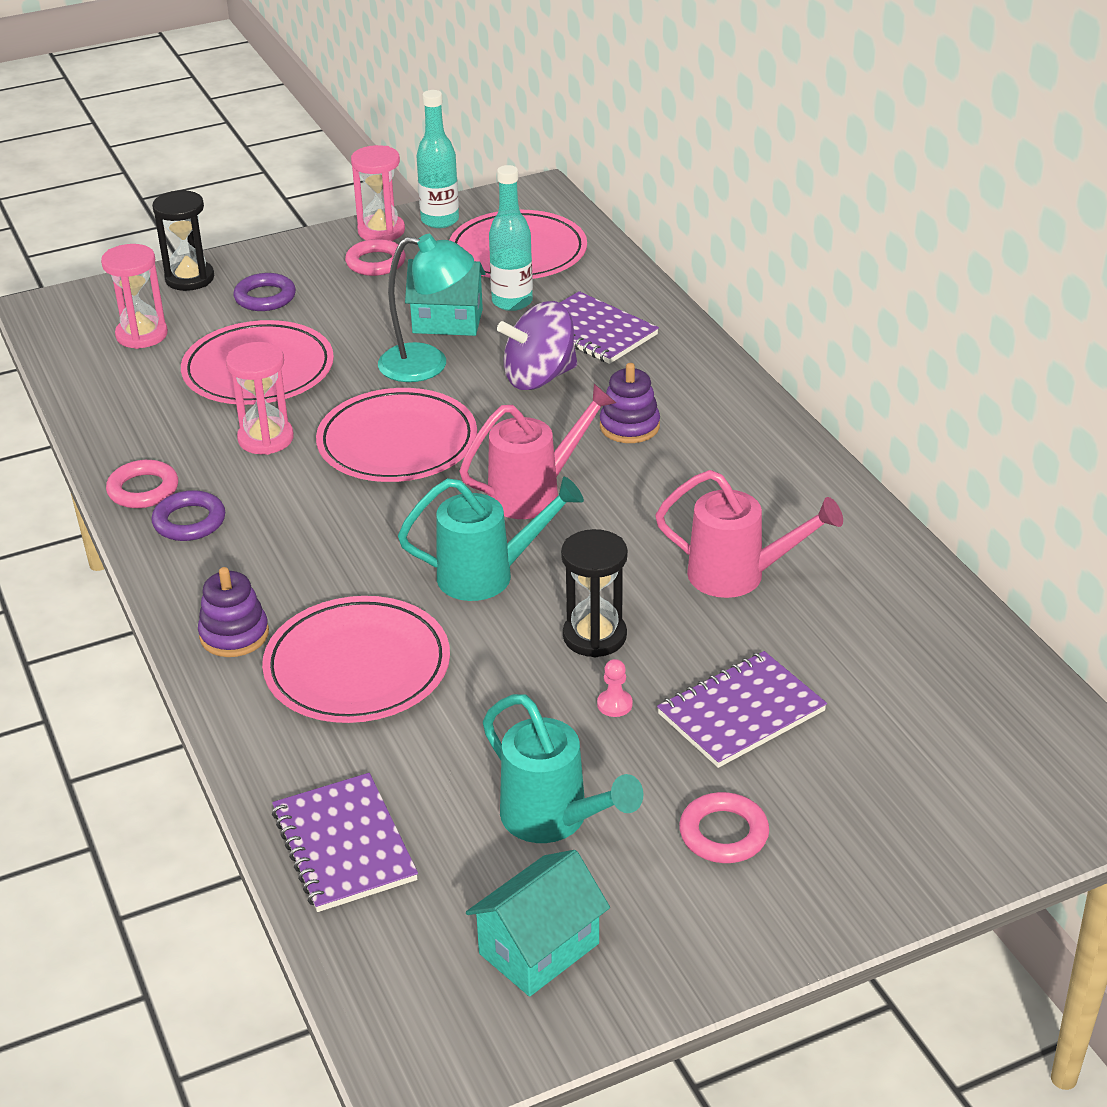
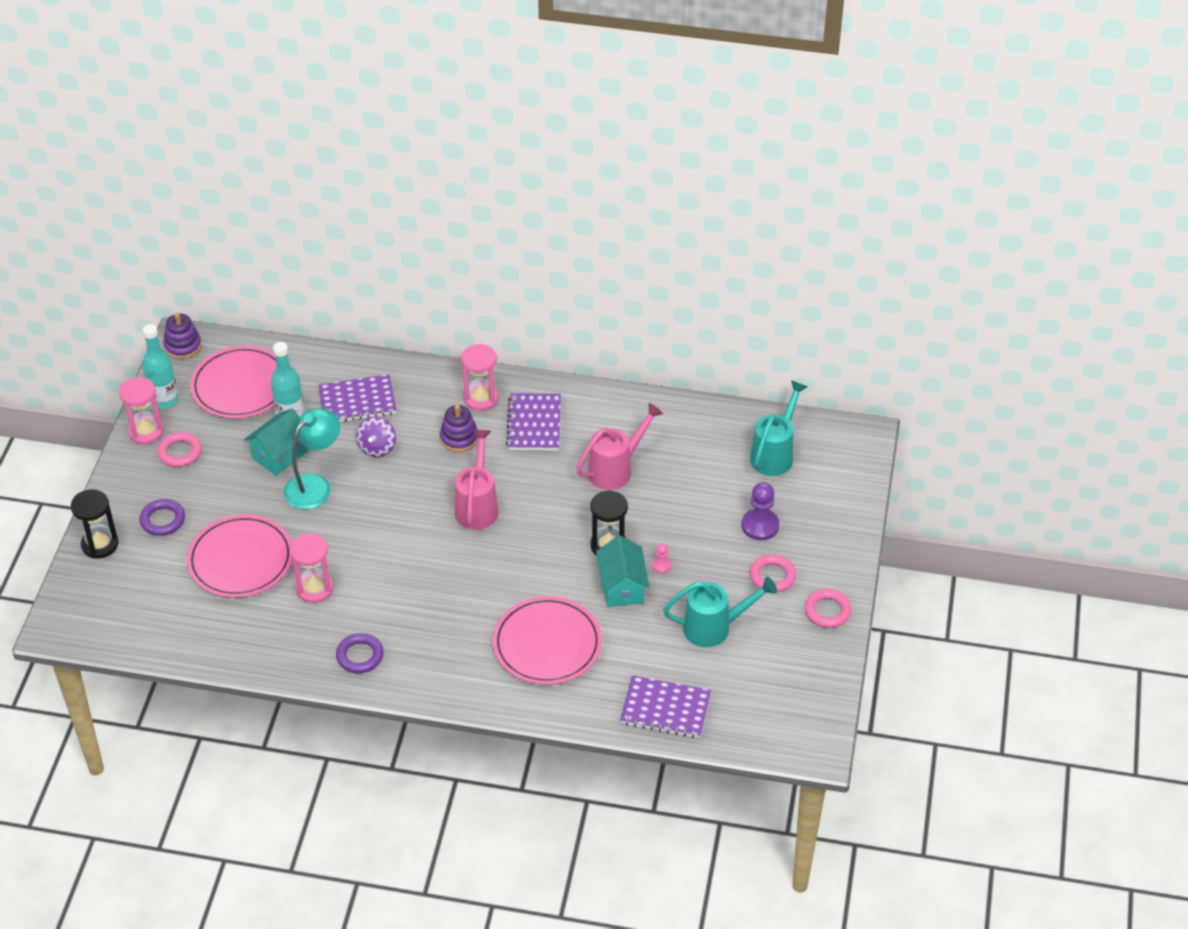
camera: 55 degrees left, 10 degrees up
(142, 335) = (142, 595): pink hourglass -> pink hourglass (481, 398)
(143, 489) = (309, 663): pink ring -> pink ring (827, 611)
(234, 635) = (476, 680): purple stacking toy -> purple stacking toy (183, 346)
(397, 443) = (376, 536): pink plate -> none
(487, 575) = (525, 559): turquoise watering can -> turquoise watering can (774, 454)
(539, 377) = (377, 447): purple spinning top -> purple spinning top, size x0.66
(539, 948) = (783, 673): turquoise house -> turquoise house (622, 587)
(741, 713) = (707, 526): purple notebook -> purple notebook (534, 424)
(807, 769) = (760, 526): none -> purple pawn

